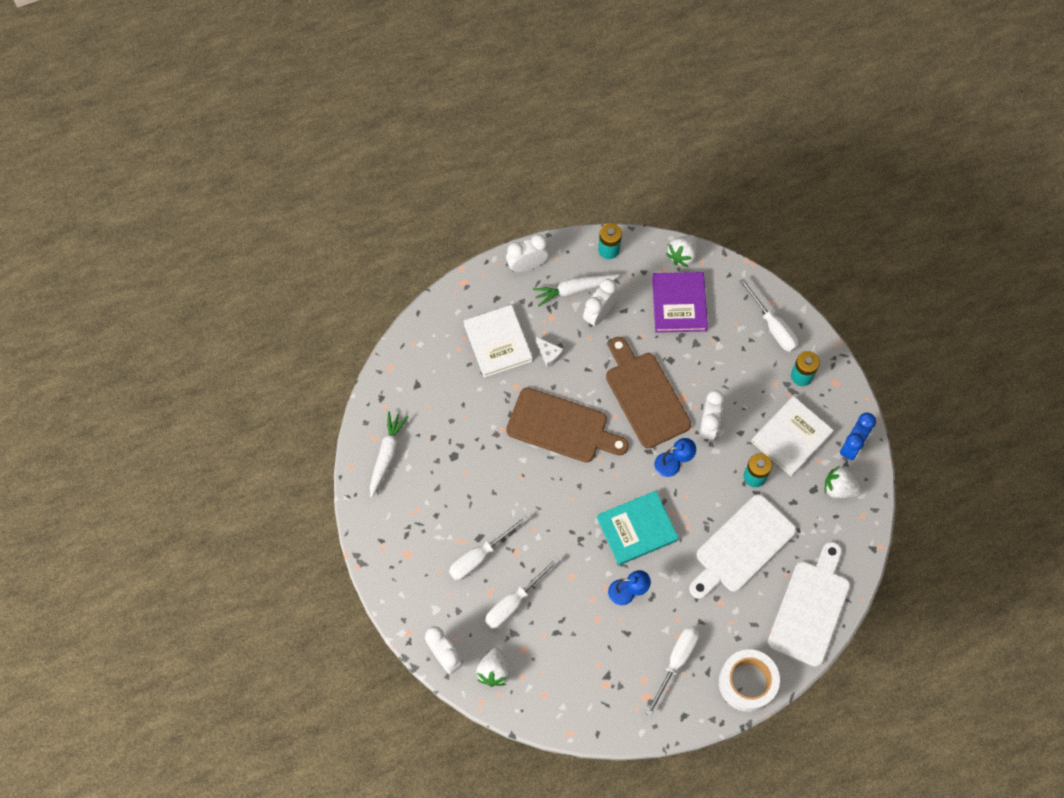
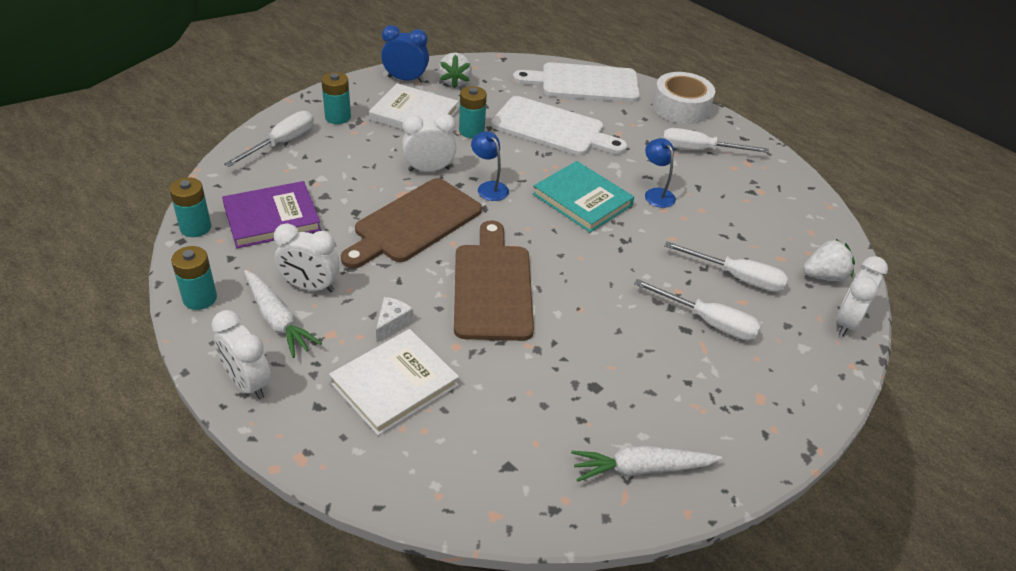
camera: 115 degrees left, 25 degrees down
(682, 255) = (195, 227): white strawberry -> turquoise battery

